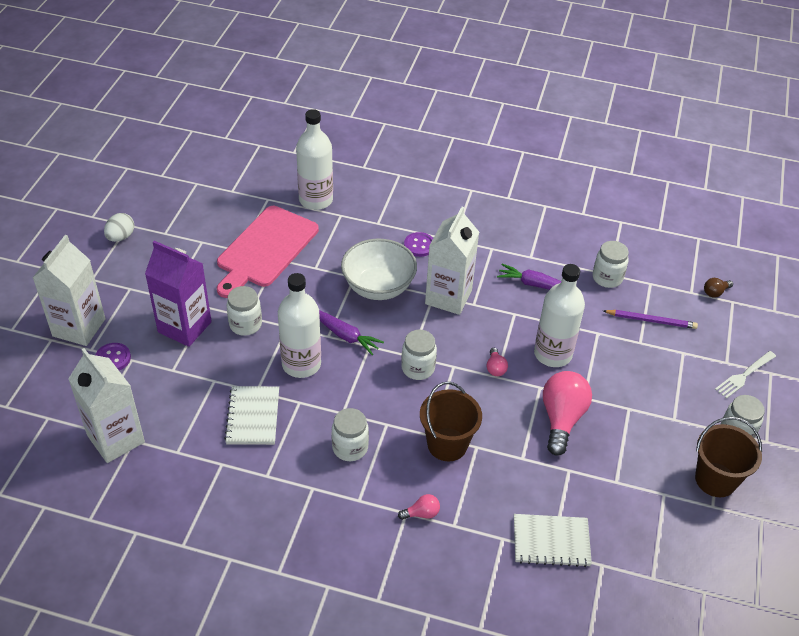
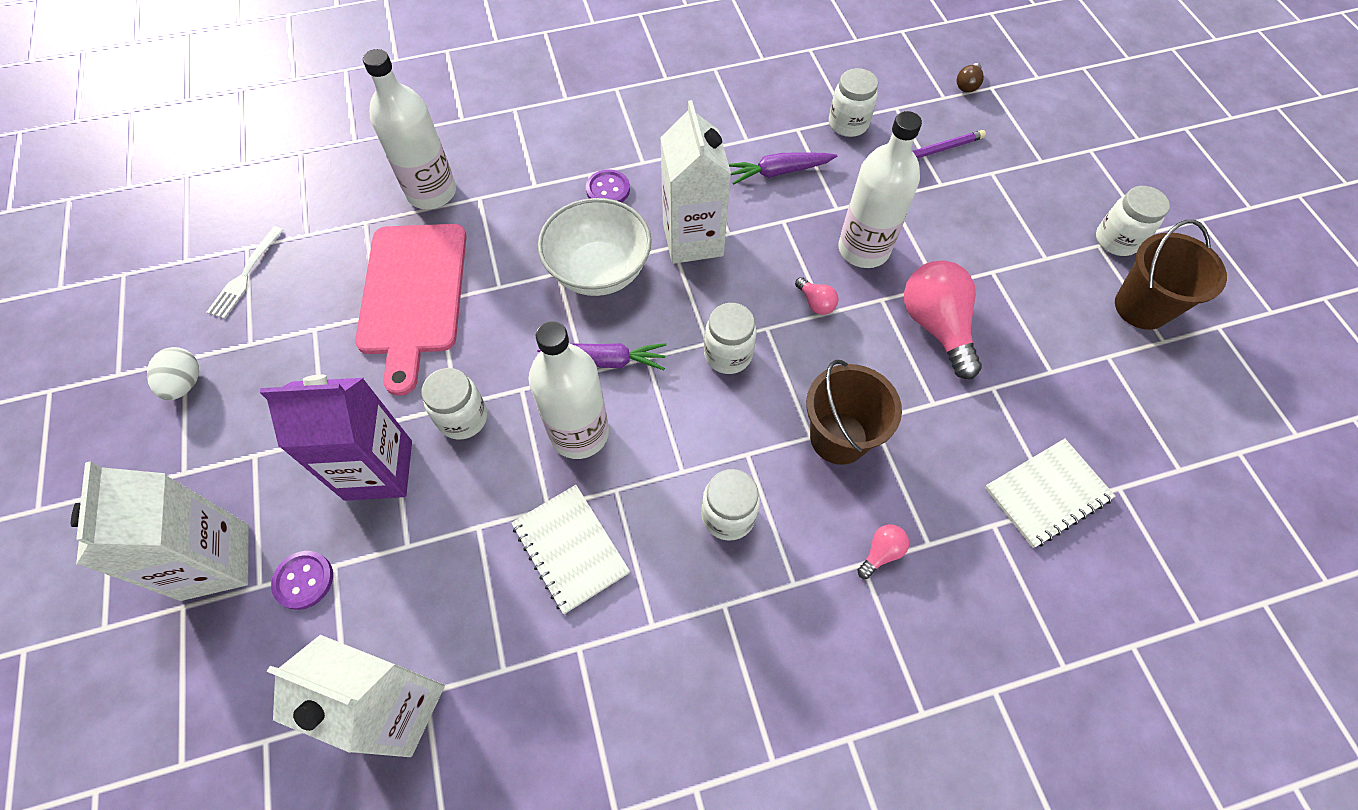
camera: 30 degrees left, 15 degrees up
(744, 376) = (1070, 167): white fork -> white fork (245, 275)

